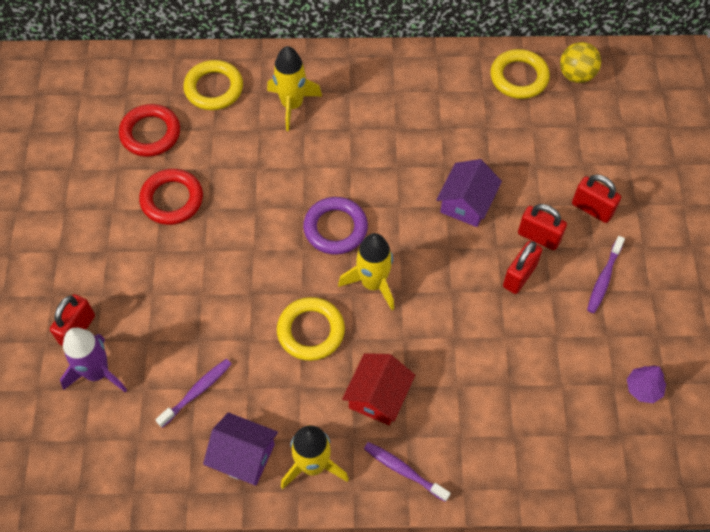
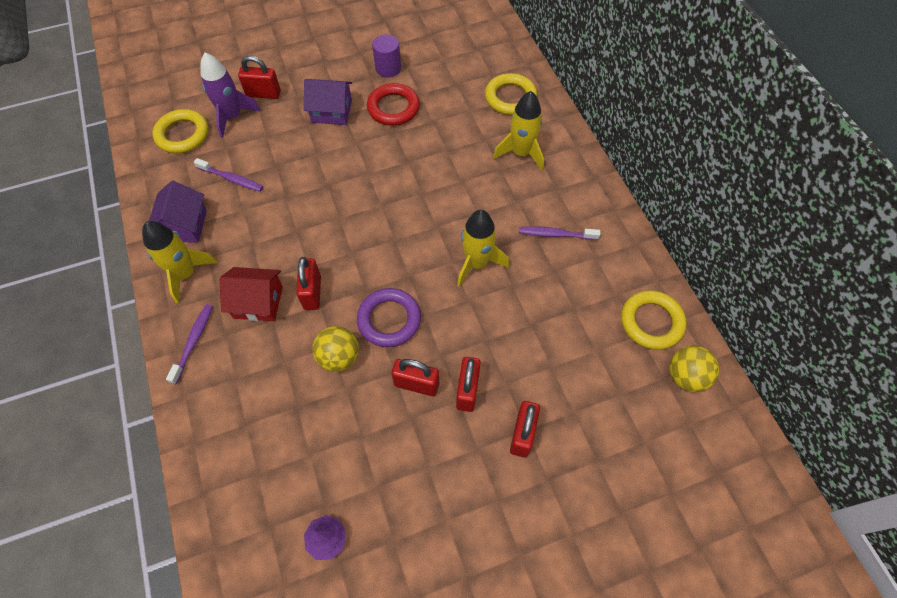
camera: 70 degrees right, 0 degrees up
(108, 188) = (388, 68): none -> purple cylinder
(150, 133) = (448, 75): red ring -> none
(311, 331) = (305, 235): yellow ring -> yellow ring (182, 135)
(335, 228) = (410, 222): purple ring -> purple ring (389, 320)
(373, 283) = (366, 265): yellow rocket -> yellow rocket (477, 263)
(386, 341) = (312, 293): none -> red padlock
(466, 203) = (479, 316): purple house -> purple house (331, 111)
(469, 334) = (339, 357): none -> yellow ball
(604, 279) = (442, 467): purple toothbrush -> purple toothbrush (556, 234)

